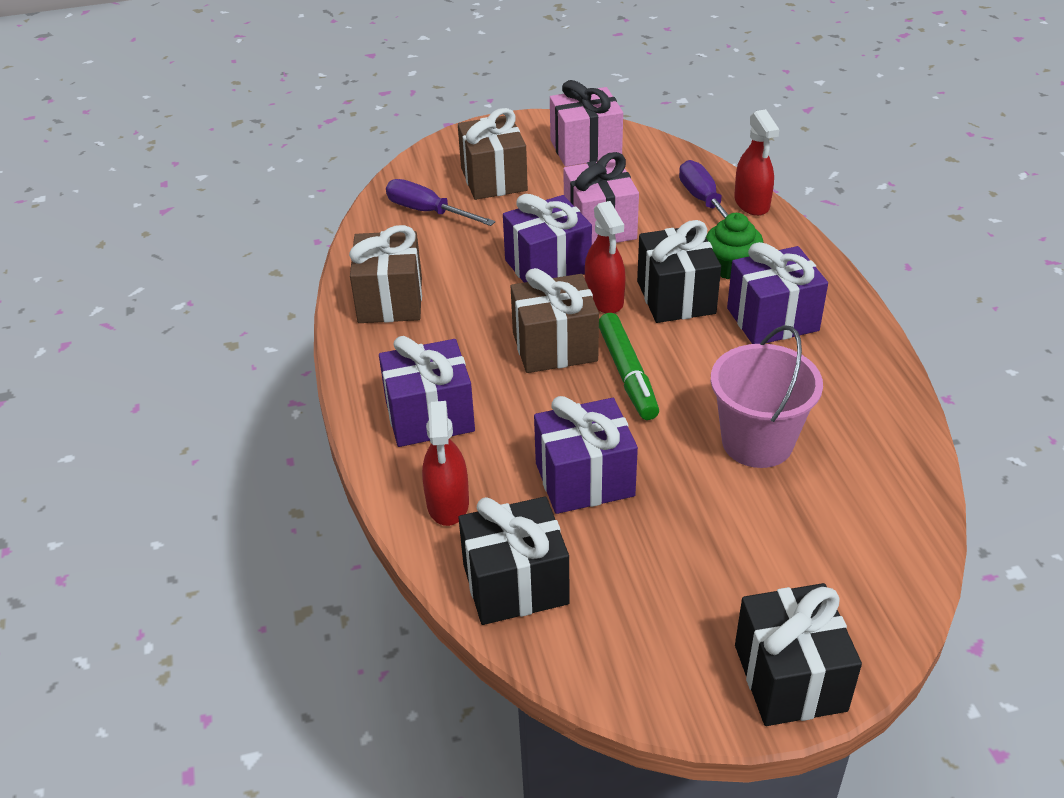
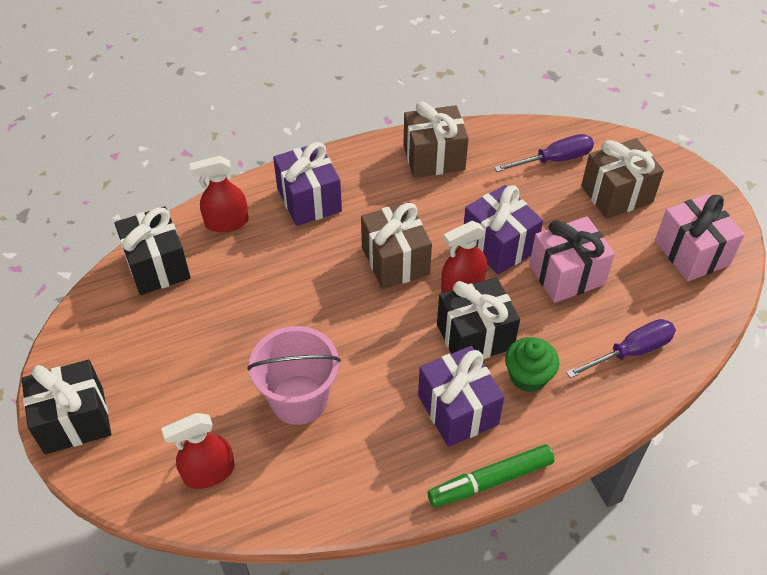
camera: 80 degrees right, 10 degrees up
(428, 212) = (554, 160): purple screwdriver -> purple screwdriver turned 45 degrees clockwise
(584, 479) = (252, 293): purple gift -> none
(627, 374) = (369, 309): green marker -> green marker (490, 481)
(751, 203) = (640, 391): red spray bottle -> red spray bottle (208, 472)

